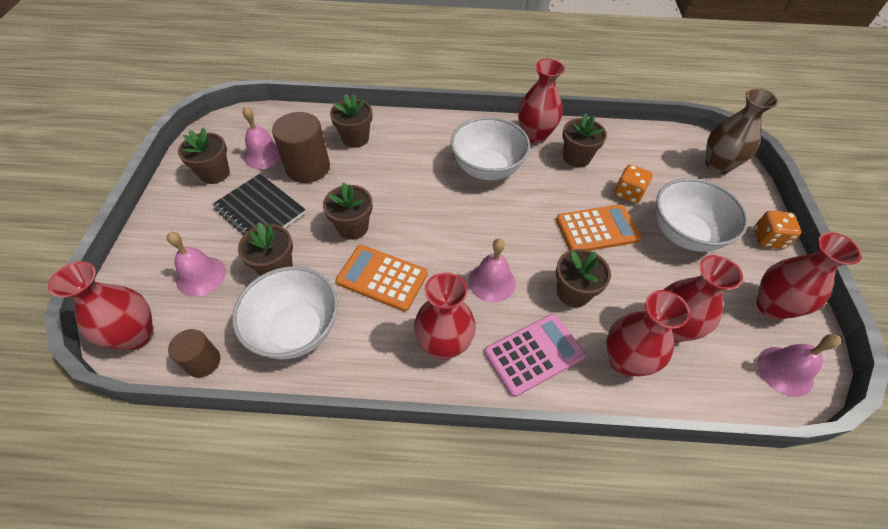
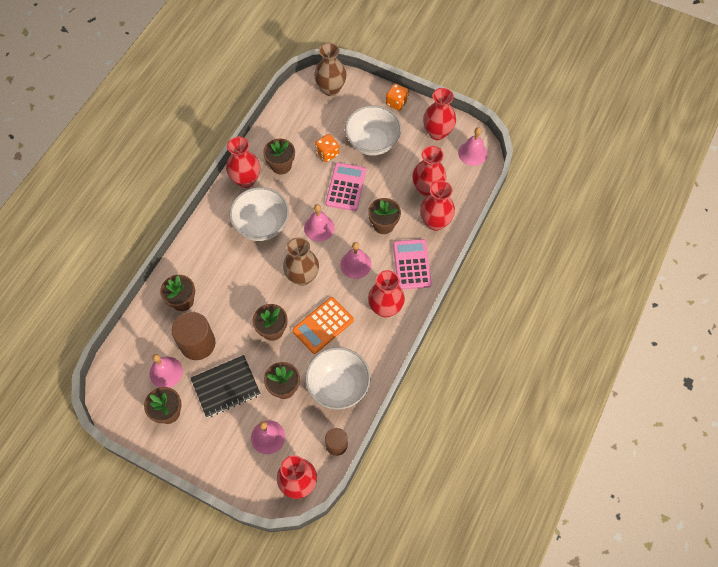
camera: 65 degrees left, 10 degrees up
(441, 230) = (302, 276): none -> brown vase
(519, 223) = (319, 228): none -> pink bell
(597, 229) = (346, 187): orange calculator -> pink calculator

